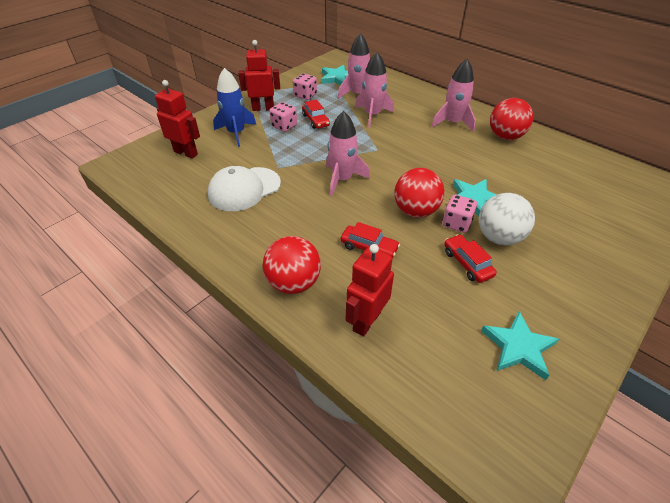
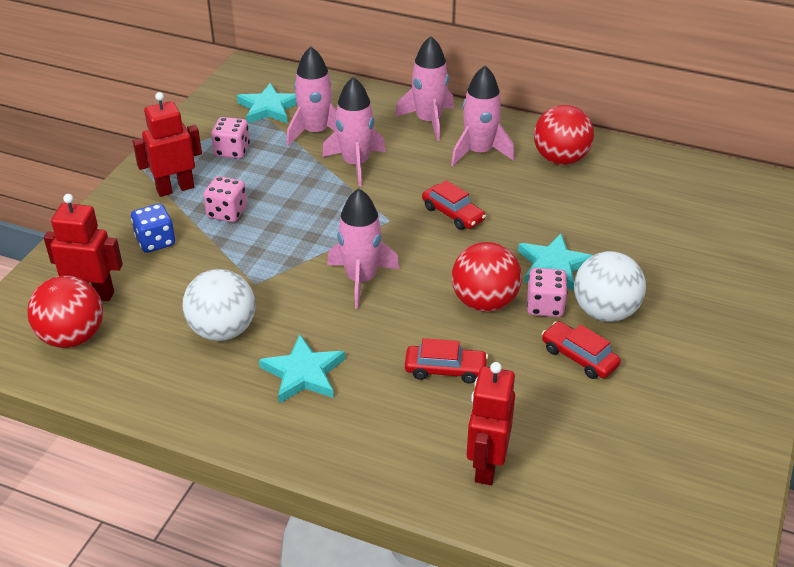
camera: 20 degrees left, 5 degrees down
(236, 133) = (155, 241): blue rocket -> blue dice
(244, 189) = (223, 330): white cap -> white ball
(294, 283) = (369, 444): red ball -> red ball (72, 337)
(315, 120) = (272, 192): red car -> red car (453, 214)
(428, 101) = (429, 121): none -> pink rocket
(518, 347) = (675, 443): turquoise star -> turquoise star (303, 373)

